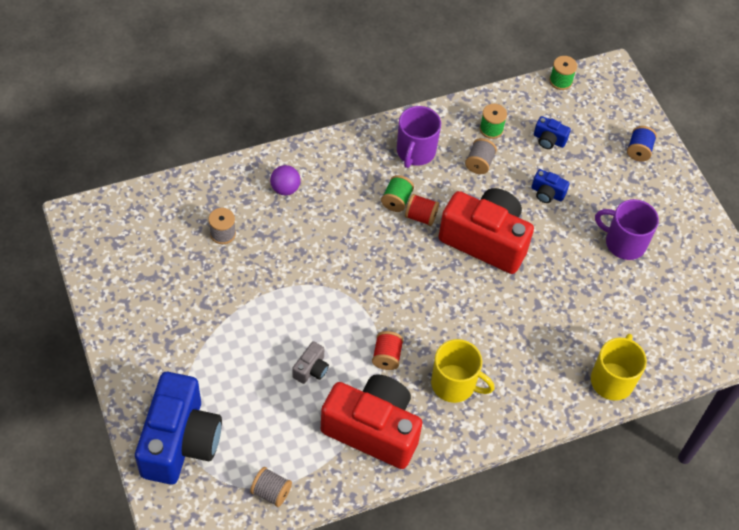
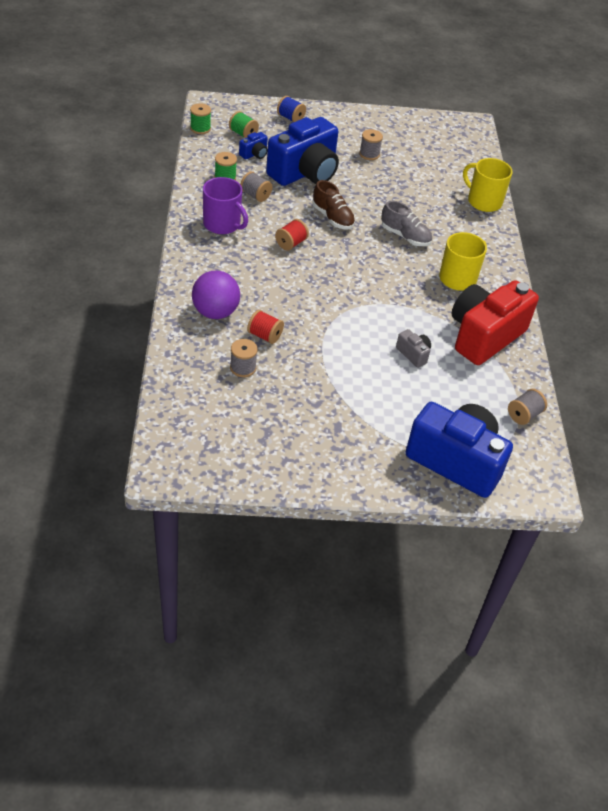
camera: 70 degrees left, 10 degrees down
(285, 188) = (215, 312): purple ball -> purple ball, size x1.60
(386, 356) = (419, 306): red spool -> red spool (264, 335)
(396, 200) = (267, 251): green spool -> green spool (243, 134)
(485, 240) = (332, 218): red camera -> brown shoe
(496, 315) = (405, 236): none -> grey shoe
(547, 193) = (305, 173): blue camera -> blue camera, size x2.45
(624, 243) = (369, 154): purple mug -> grey spool

